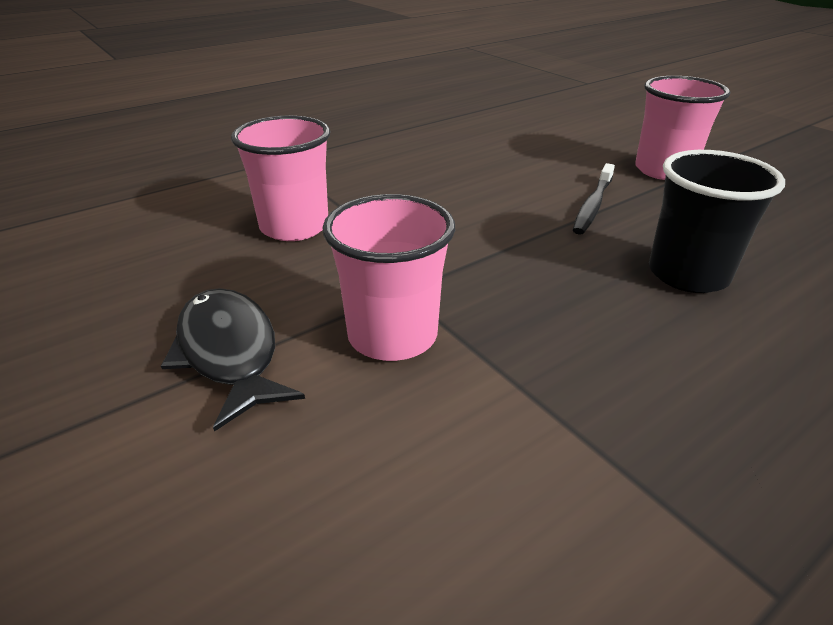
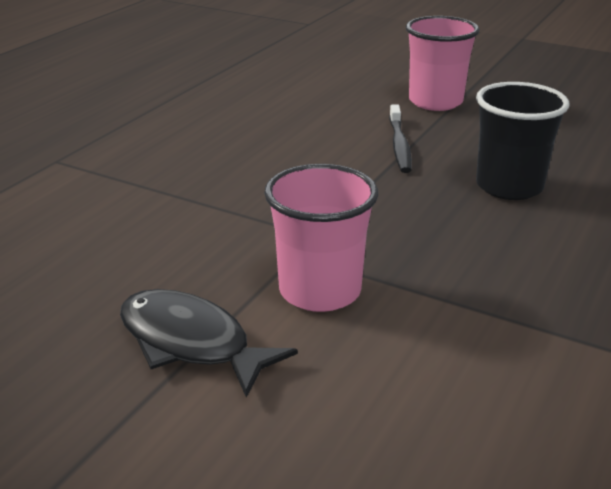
camera: 25 degrees left, 5 degrees down
(294, 227) = (142, 223): pink cup -> none

